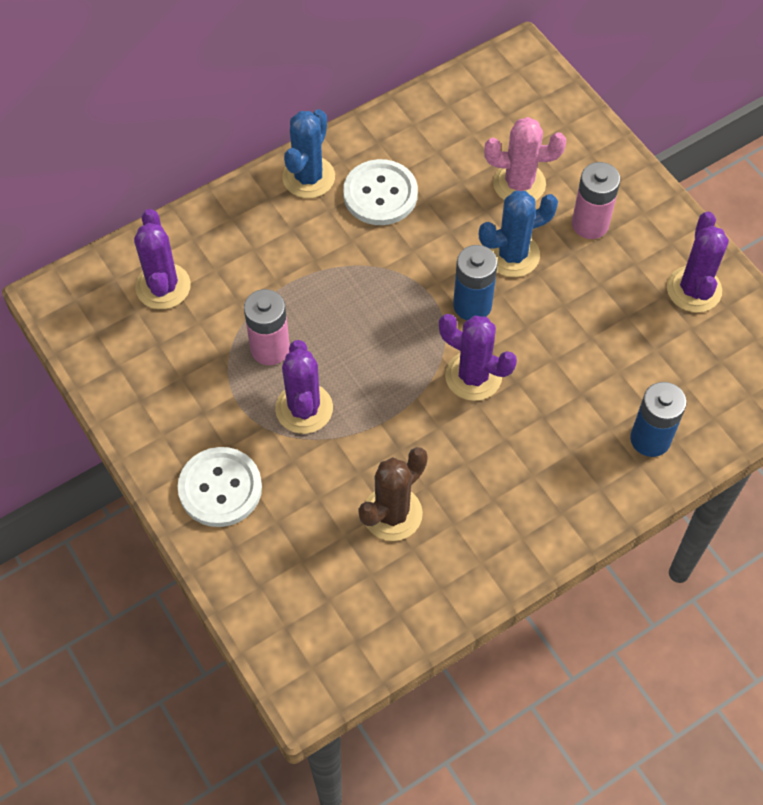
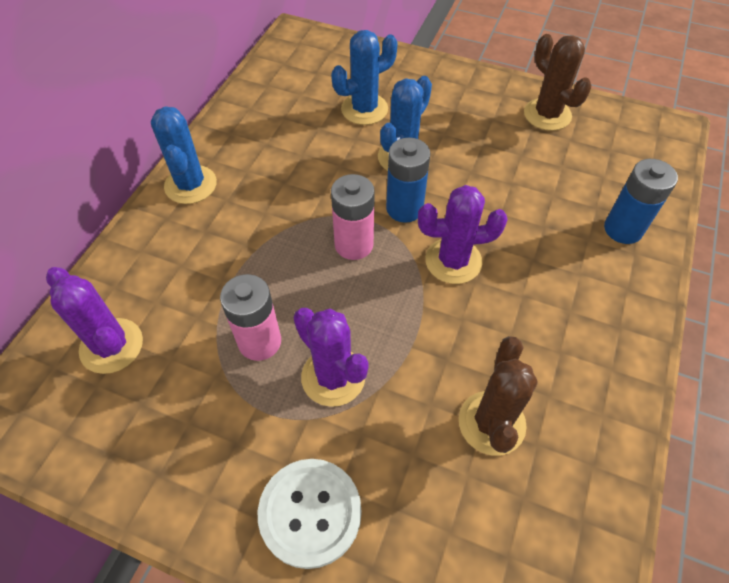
camera: 35 degrees left, 5 degrees down
(380, 194) = (262, 167): white button -> none
(519, 184) = (364, 109): pink cactus -> blue cactus
(590, 224) = (438, 110): pink battery -> pink battery (354, 244)
(694, 289) = (547, 115): purple cactus -> brown cactus

